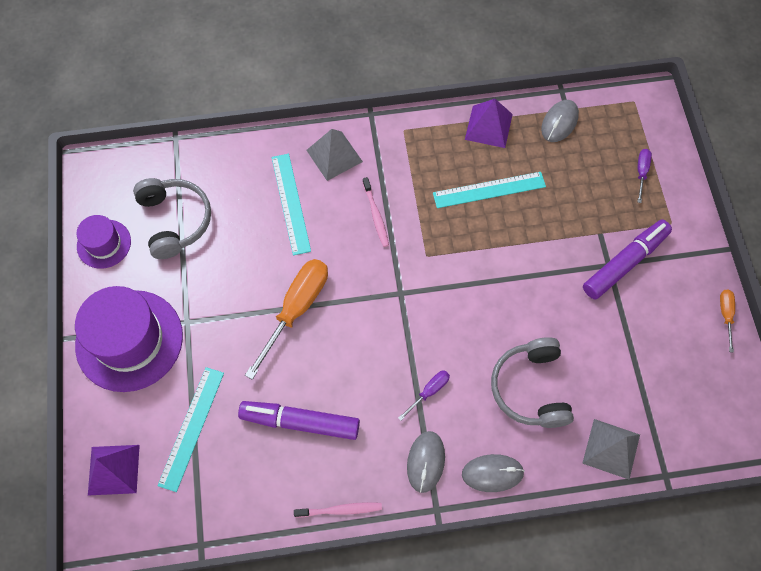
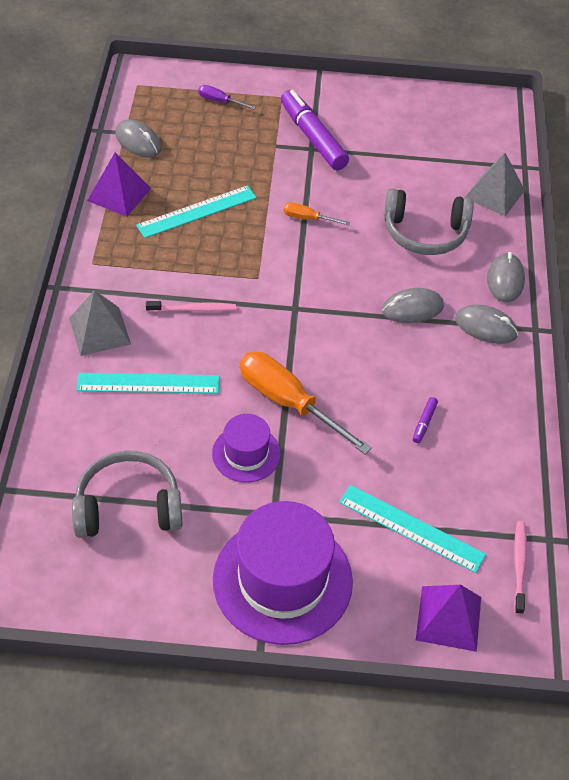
camera: 80 degrees left, 15 degrees down
(104, 244) = (133, 594): purple hat -> purple hat (246, 453)
(300, 422) = (424, 423): purple marker -> purple marker, size x0.41
(340, 510) = (526, 406): pink toothbrush -> pink toothbrush (519, 565)
(429, 391) = (412, 308): purple screwdriver -> grey mouse
(489, 190) = (197, 211): turquoise ruler -> turquoise ruler turned 60 degrees clockwise
(725, 315) = (383, 90): orange screwdriver -> orange screwdriver (307, 218)

